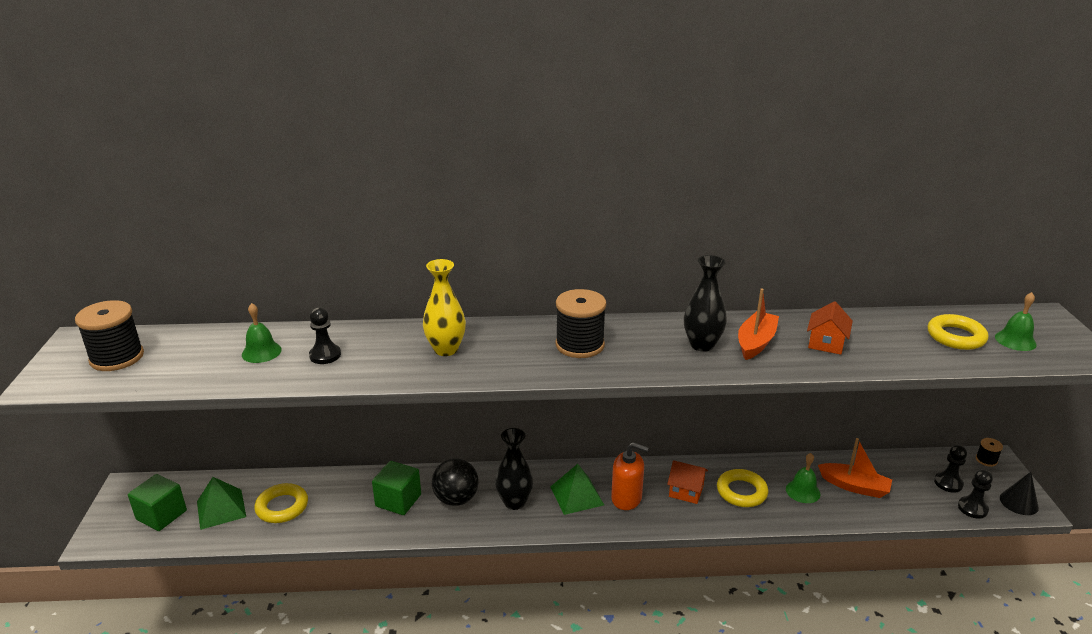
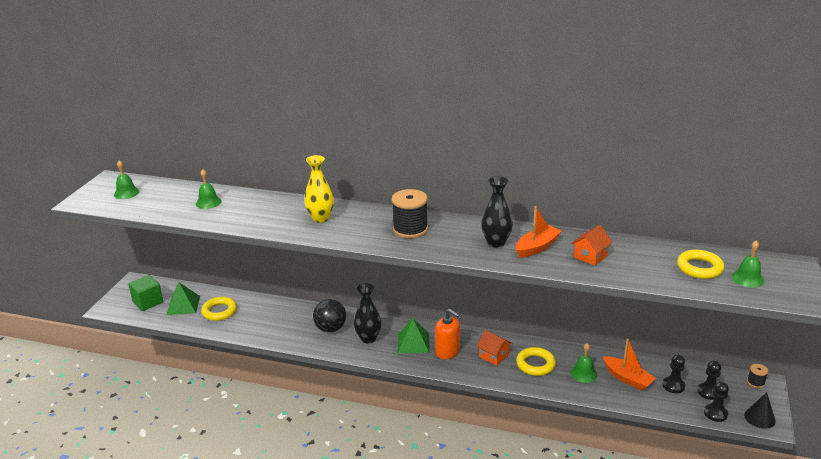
camera: 20 degrees right, 0 degrees up
(117, 357) = (126, 193): black spool -> green bell
(325, 355) = (244, 210): black pawn -> black pawn (673, 385)
(398, 500) = (293, 322): green cube -> none

